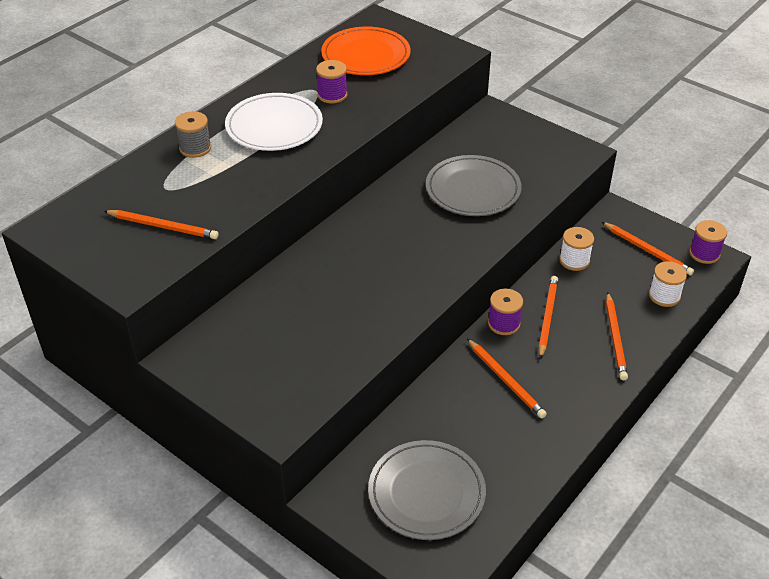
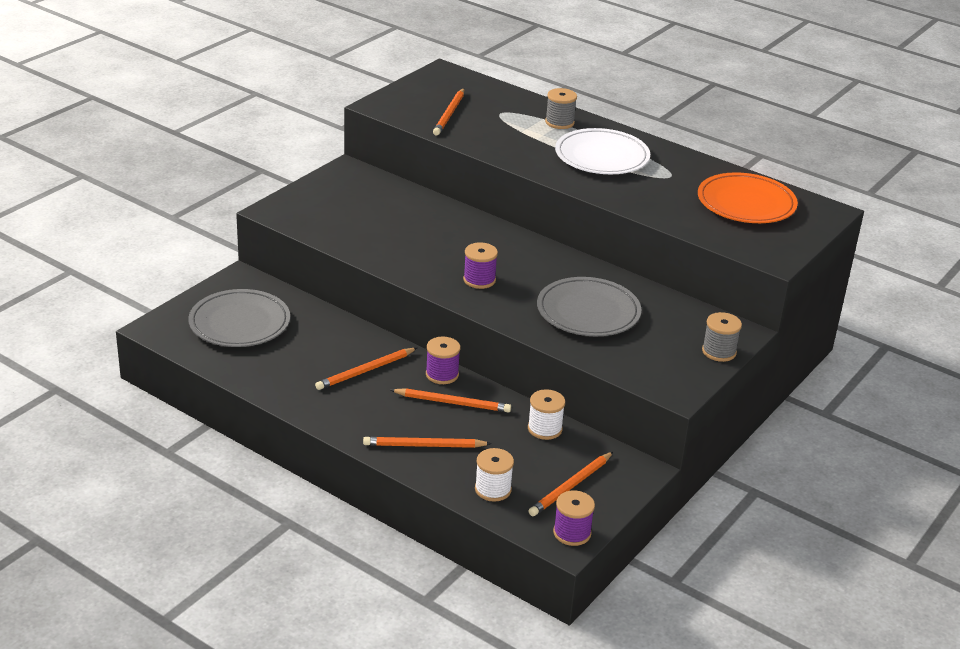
camera: 85 degrees right, 10 degrees down
(332, 95) = (663, 184): purple spool -> purple spool (479, 280)
(522, 125) = (719, 352): none -> grey spool

